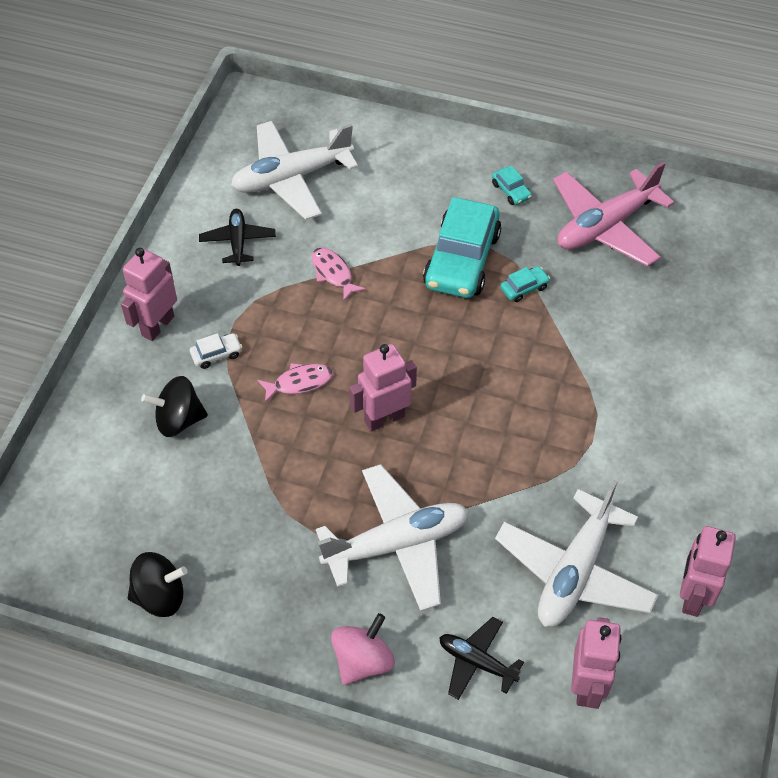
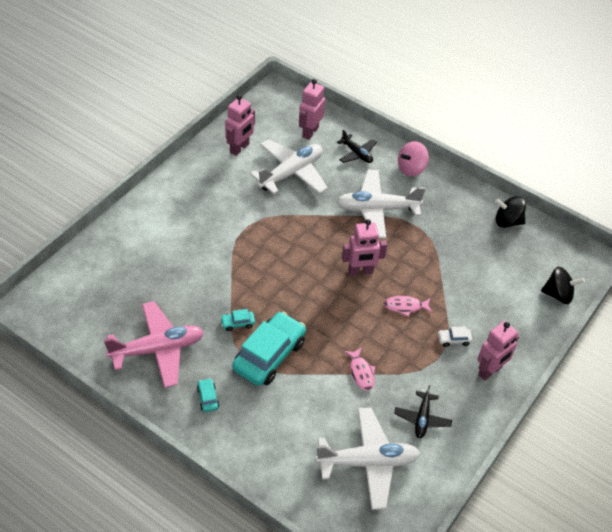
camera: 165 degrees left, 5 degrees down
(179, 420) = (484, 306): black spinning top -> black spinning top (558, 295)

